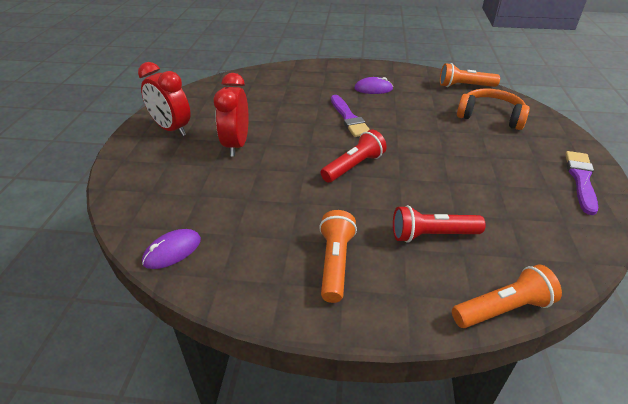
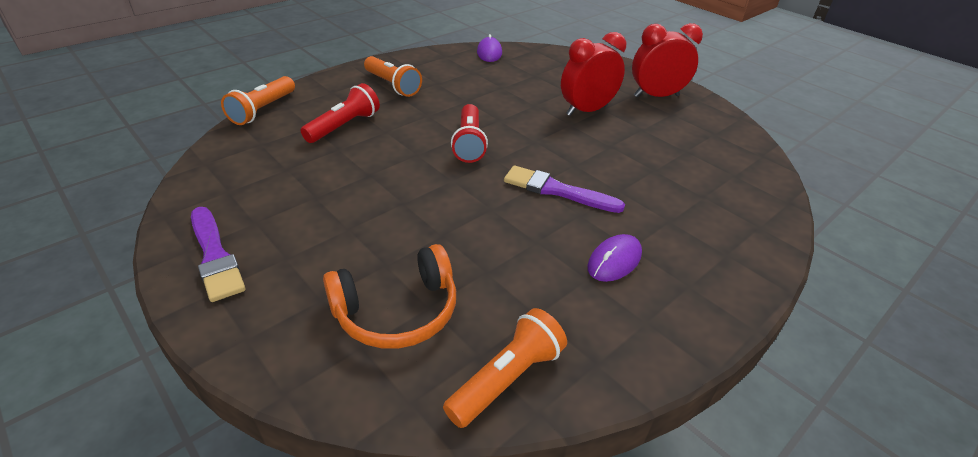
camera: 130 degrees right, 0 degrees up
(236, 145) = (586, 110): red clock -> red clock turned 75 degrees counterclockwise

